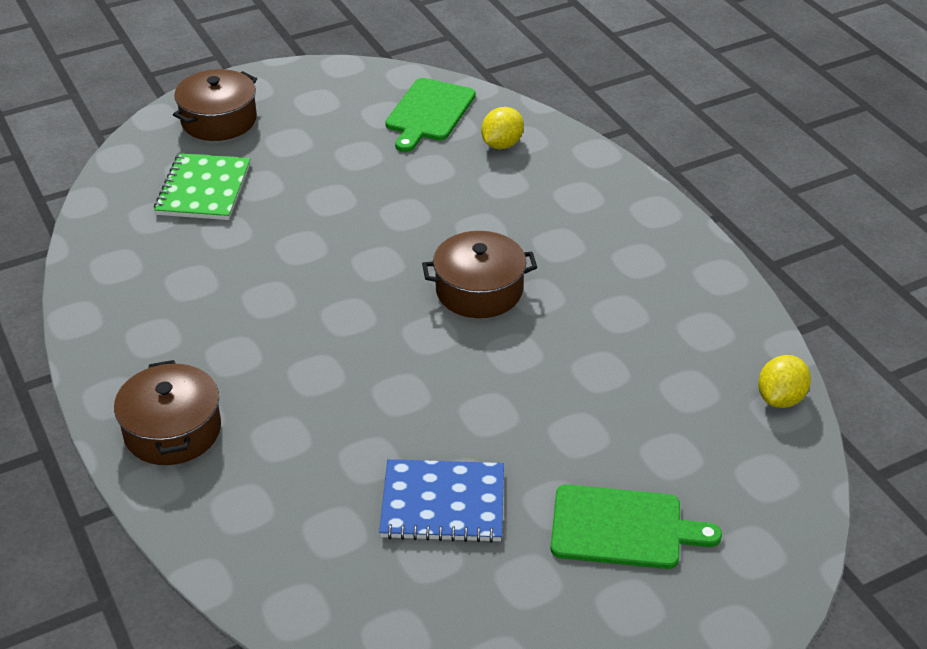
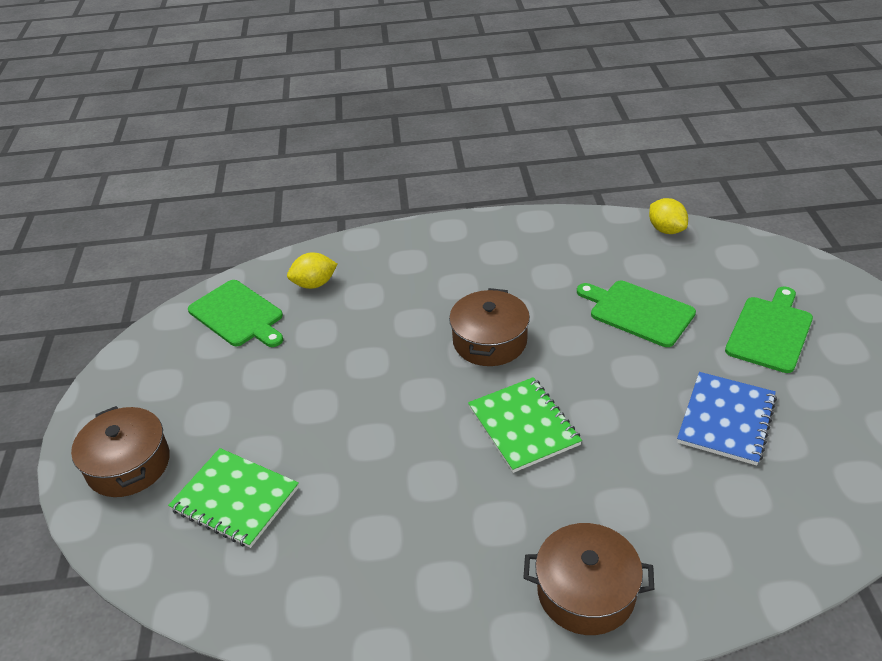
camera: 65 degrees left, 0 degrees up
(364, 344) = (523, 426): none -> green notebook
(502, 144) = (314, 284): yellow lemon -> yellow lemon turned 75 degrees counterclockwise
(593, 399) = (638, 312): none -> green cutting board

